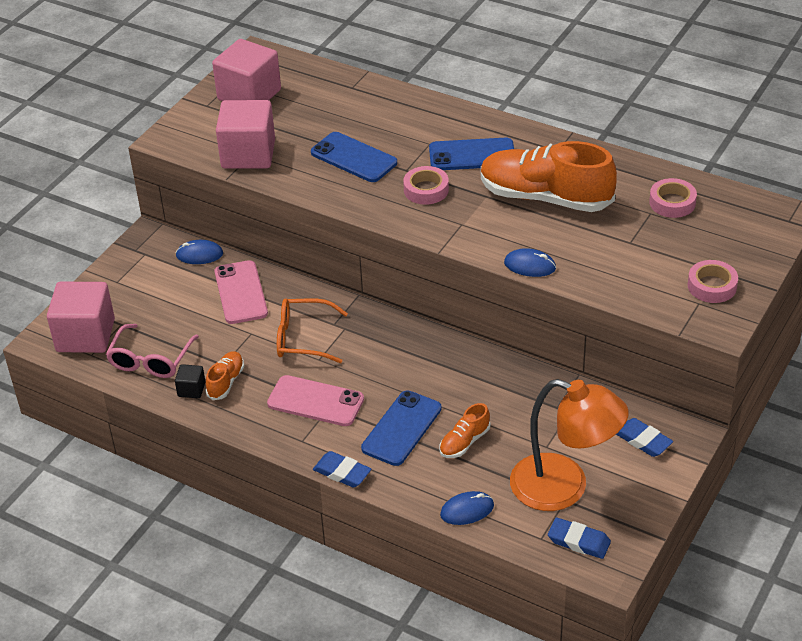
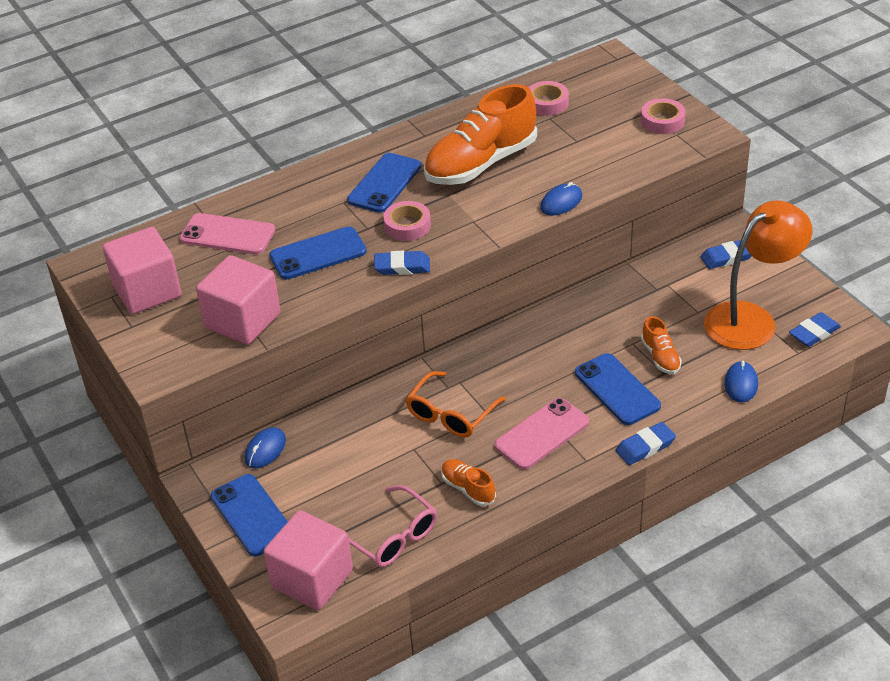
camera: 60 degrees left, 0 degrees up
(129, 277) = (252, 515): none -> blue phone
(191, 389) = (459, 518): black cube -> none
(240, 293) = (349, 437): pink phone -> pink phone (227, 235)
(371, 208) = (402, 266): none -> blue eraser

